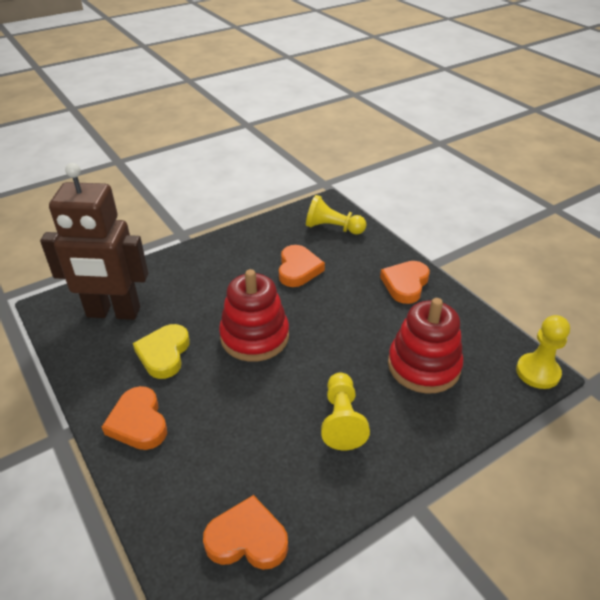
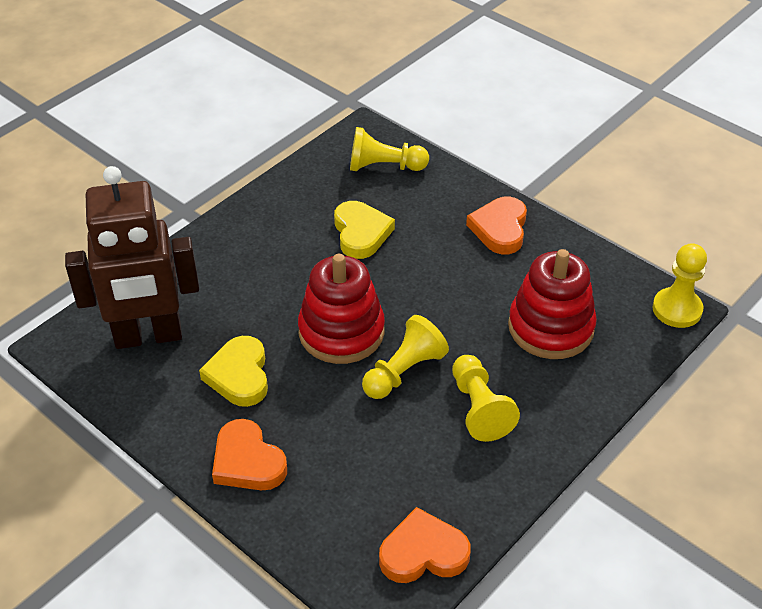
camera: 15 degrees left, 5 degrees up
(291, 377) = (404, 371): none -> yellow pawn
(298, 269) = (361, 233): orange heart -> yellow heart

